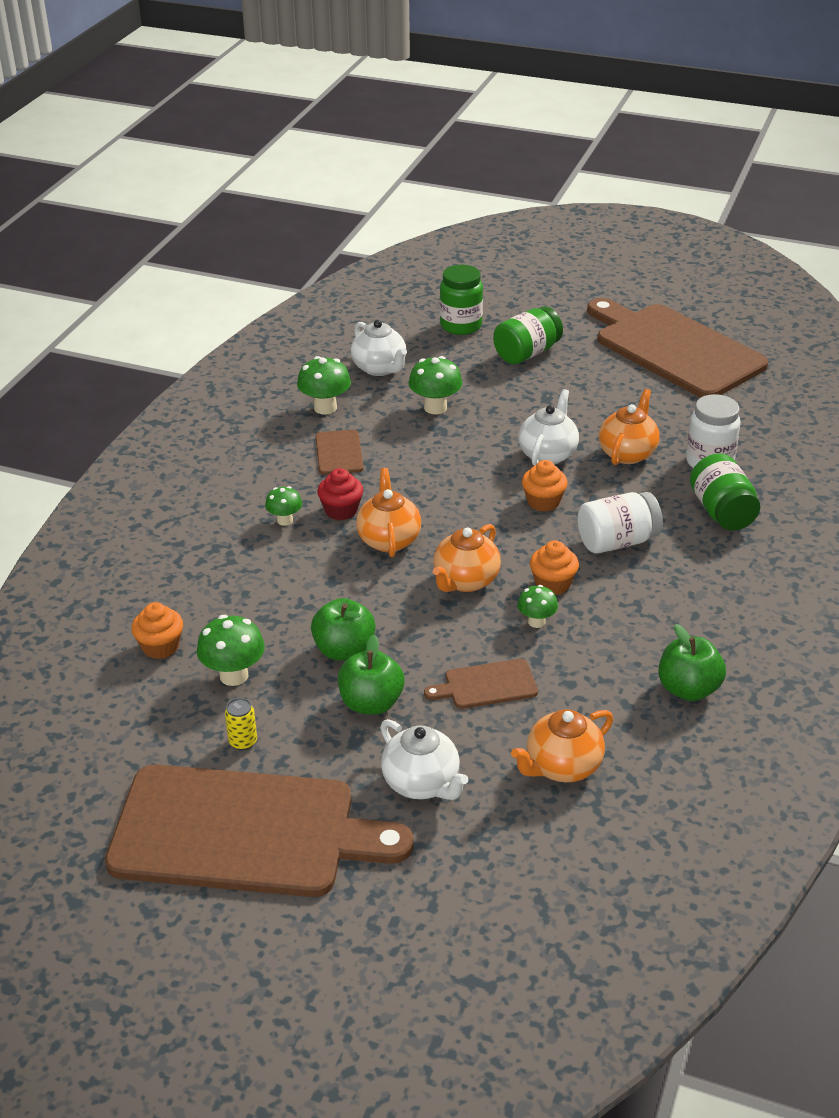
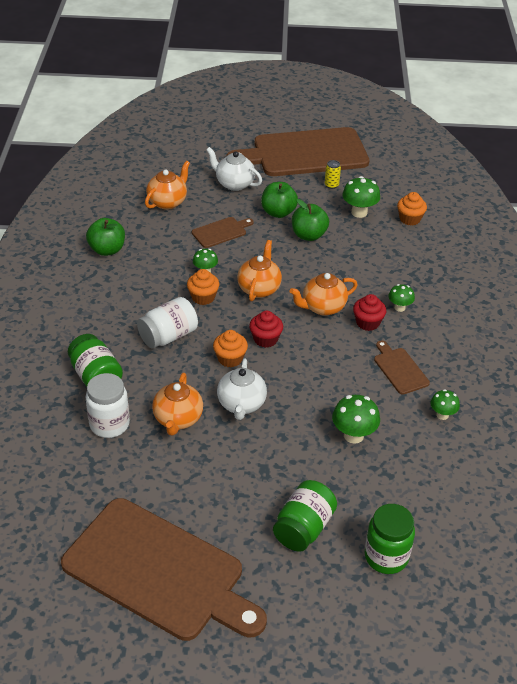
camera: 160 degrees right, 5 degrees up
(325, 408) = (442, 415): green mushroom -> green mushroom, size x0.63
(380, 368) = (427, 473): white teapot -> none
(389, 539) = (322, 307): orange teapot -> orange teapot turned 90 degrees clockwise
(487, 515) = (265, 339): none -> red cupcake

